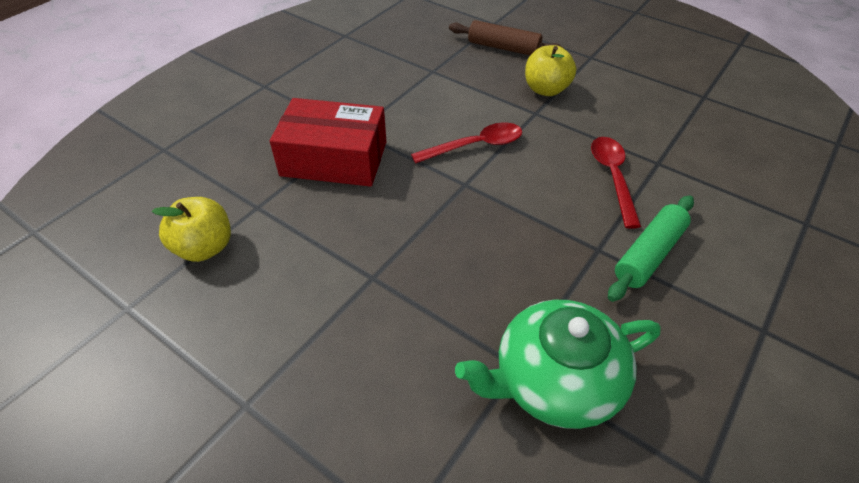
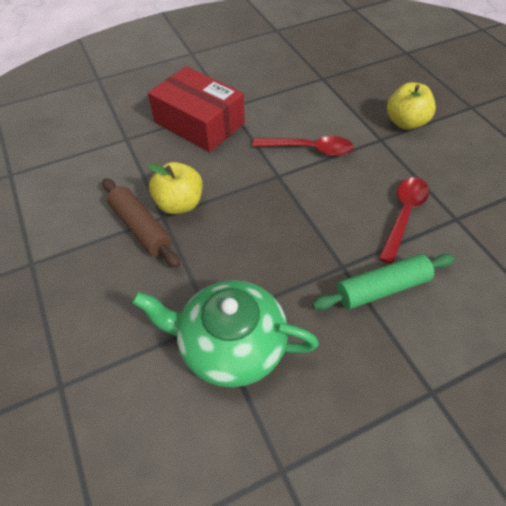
camera: 30 degrees right, 5 degrees up
(205, 247) = (77, 154): yellow apple -> yellow apple (179, 204)
(503, 48) = (397, 76): brown rolling pin -> brown rolling pin (141, 228)

